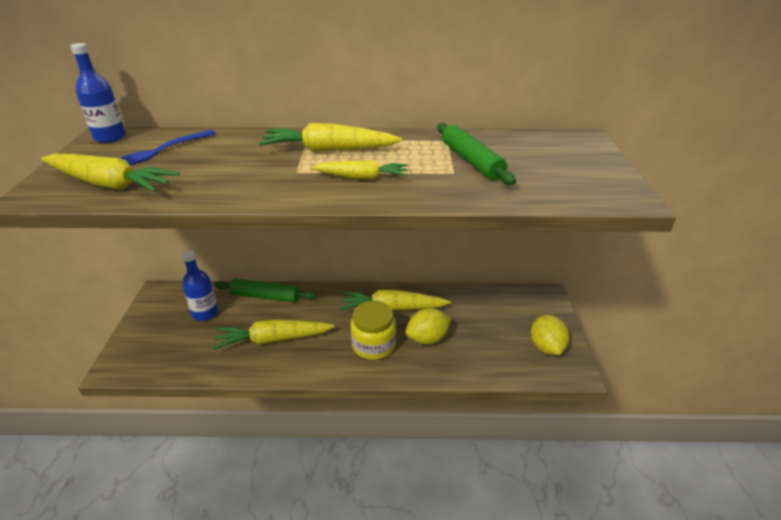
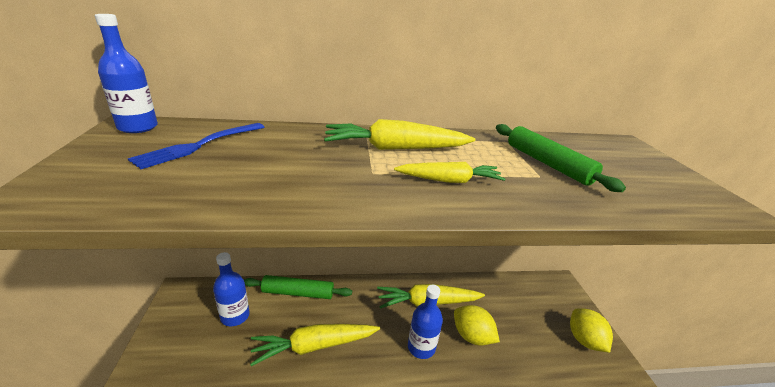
camera: 10 degrees left, 5 degrees down
(110, 184) = (142, 186): yellow carrot -> none
(373, 345) = (421, 347): yellow jar -> blue bottle
(427, 338) = (471, 336): yellow lemon -> yellow lemon turned 75 degrees clockwise

